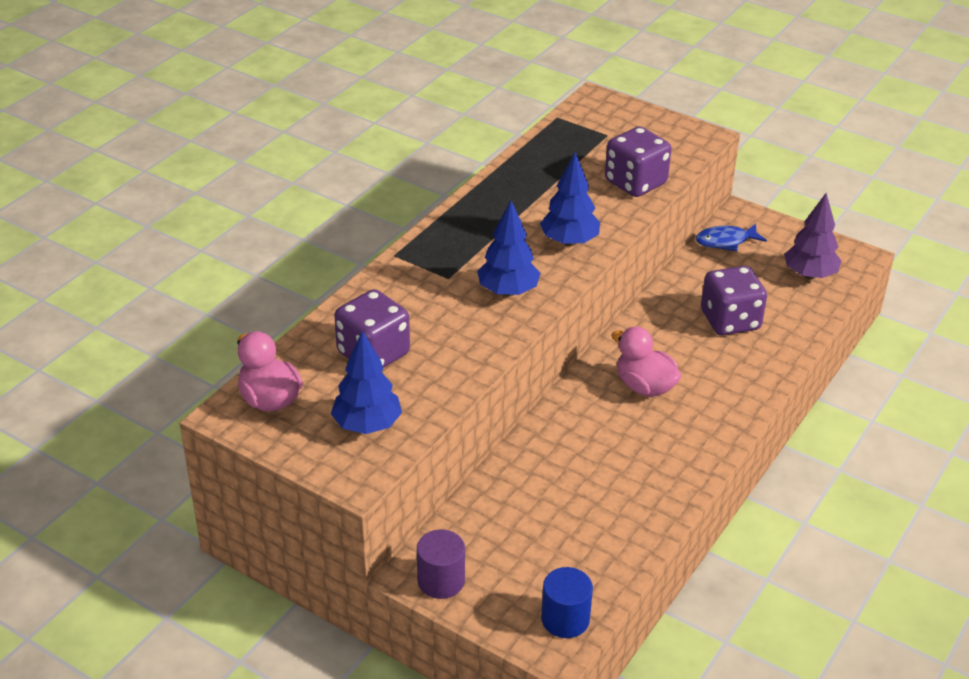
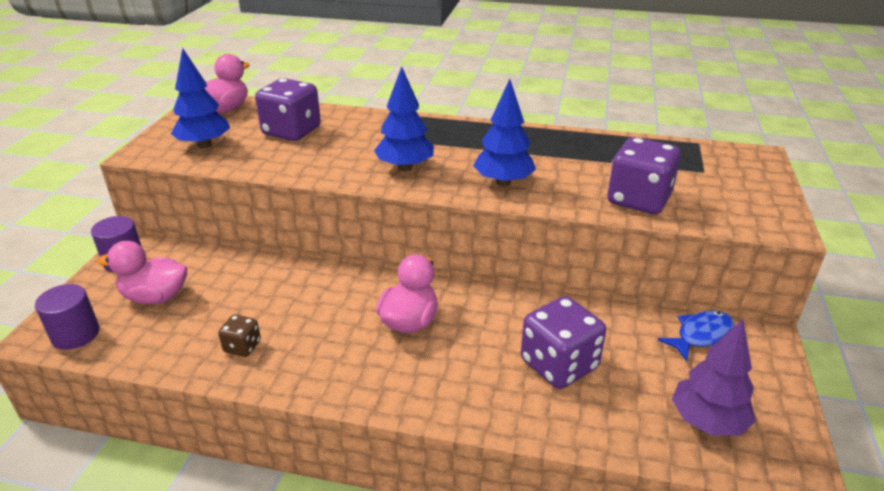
camera: 70 degrees right, 5 degrees down
(527, 555) = (155, 297): none -> pink duck
(565, 619) = (75, 334): blue cylinder -> purple cylinder
(635, 497) = (242, 346): none -> brown dice
(726, 241) = (700, 335): blue fish -> blue fish turned 90 degrees clockwise

